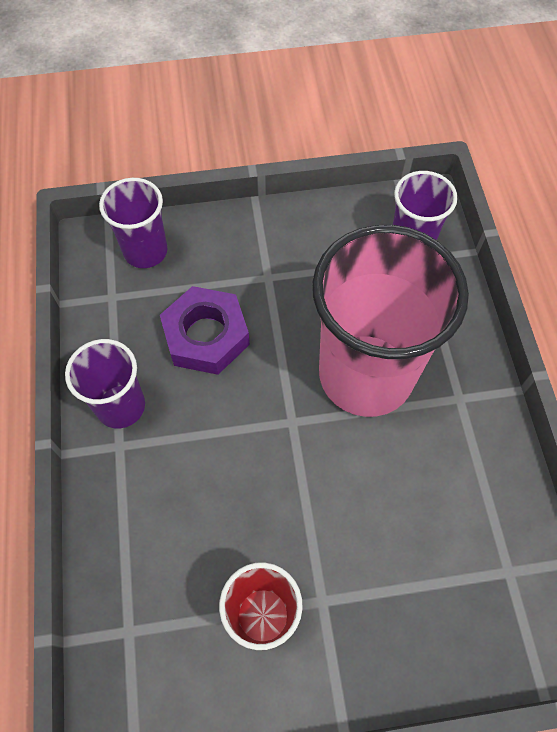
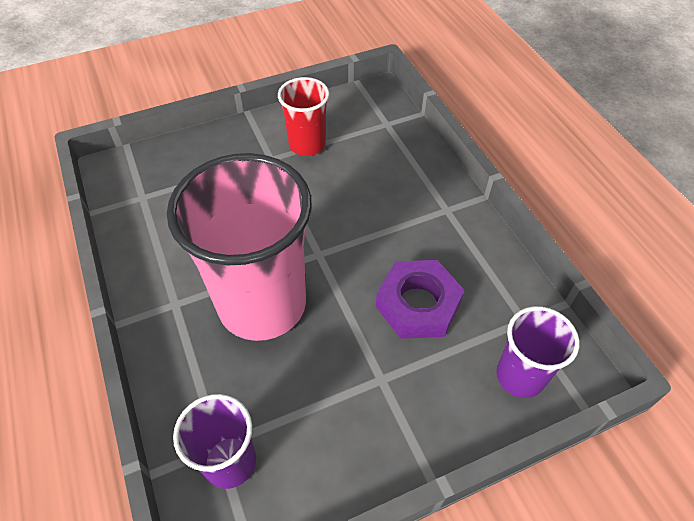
camera: 165 degrees right, 10 degrees down
(121, 406) = (461, 234): purple cup -> none

